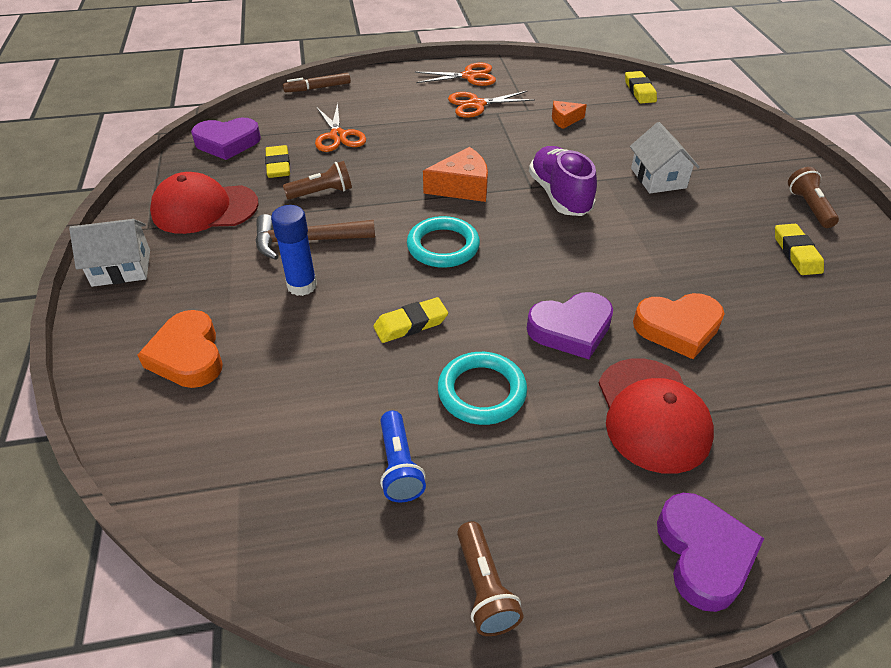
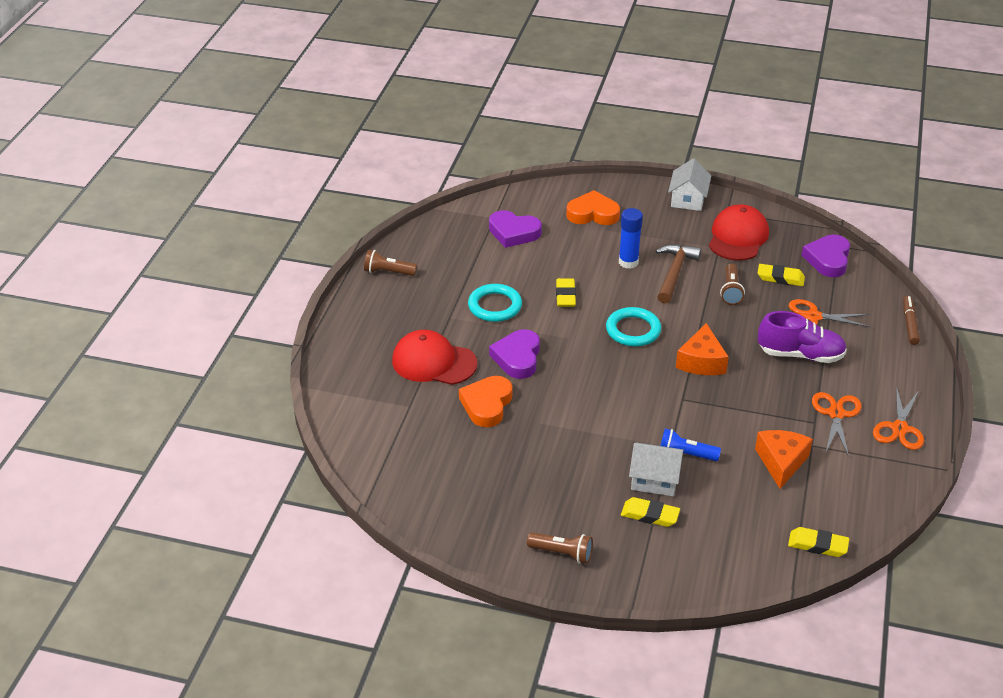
camera: 115 degrees right, 5 degrees down
(399, 466) = (468, 265): blue flashlight -> blue flashlight (685, 454)
(559, 195) = (662, 410): purple shoe -> purple shoe (800, 355)
(565, 120) = (781, 462): orange cheese -> orange cheese, size x1.68
(703, 554) = (349, 341): purple heart -> purple heart (513, 233)
(796, 253) = (515, 508): yellow eraser -> yellow eraser (650, 515)

